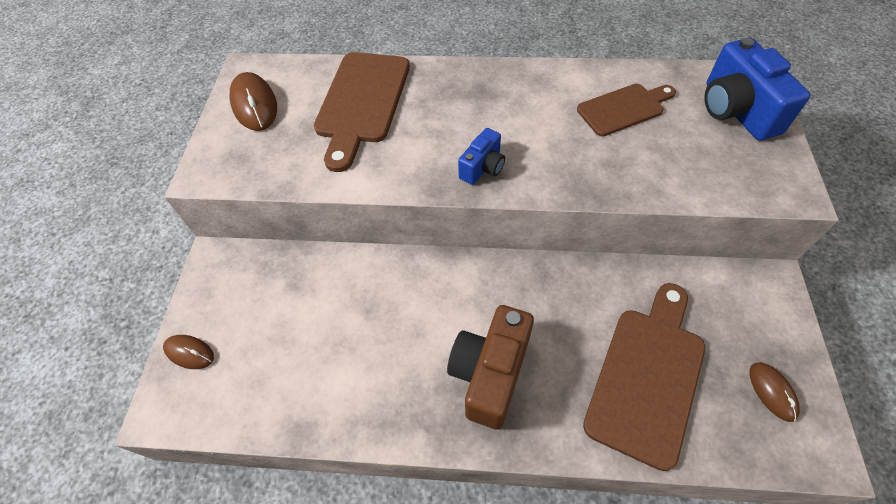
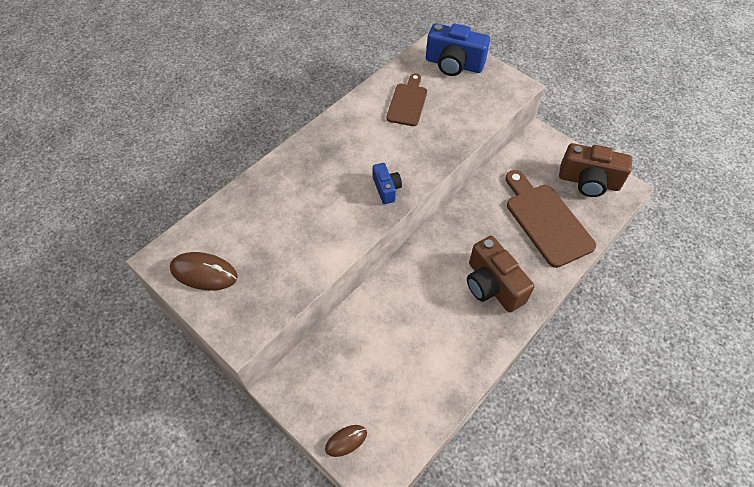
camera: 55 degrees left, 0 degrees up
(362, 102) = (271, 213): brown cutting board -> none
(772, 392) = (588, 182): brown mouse -> brown camera

